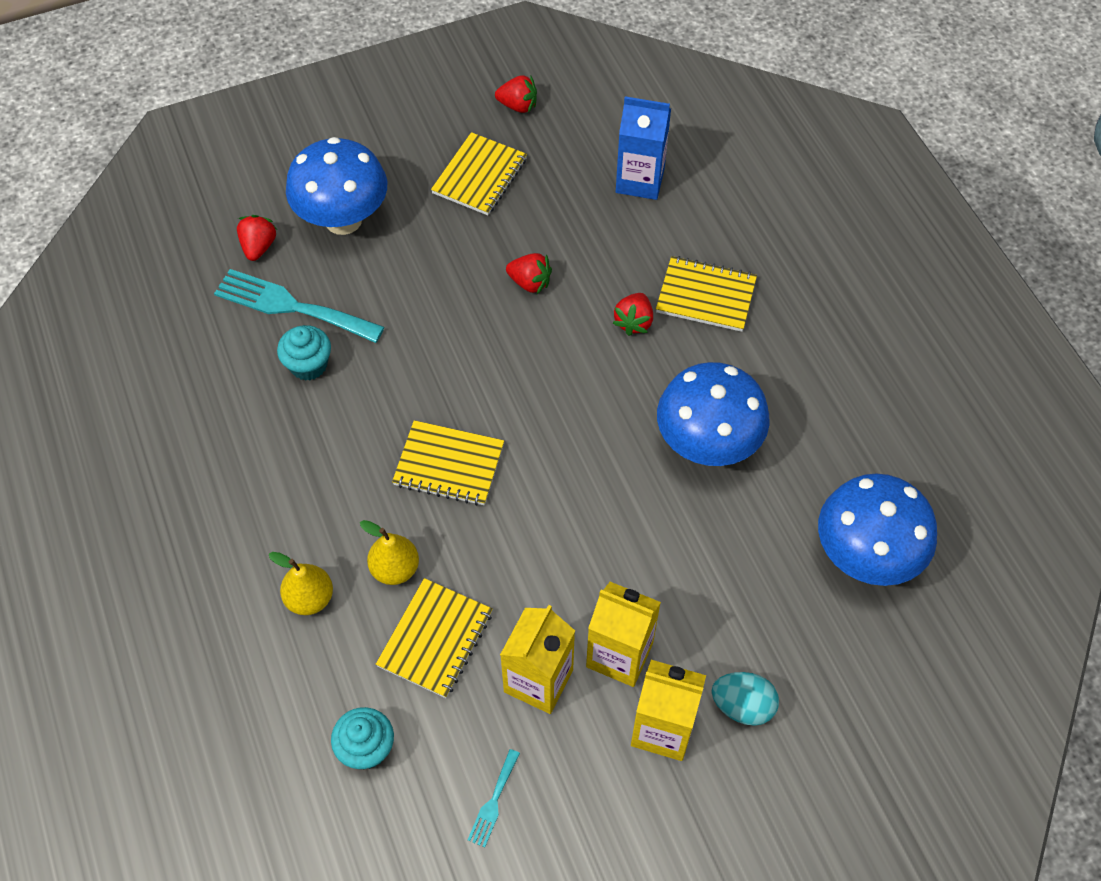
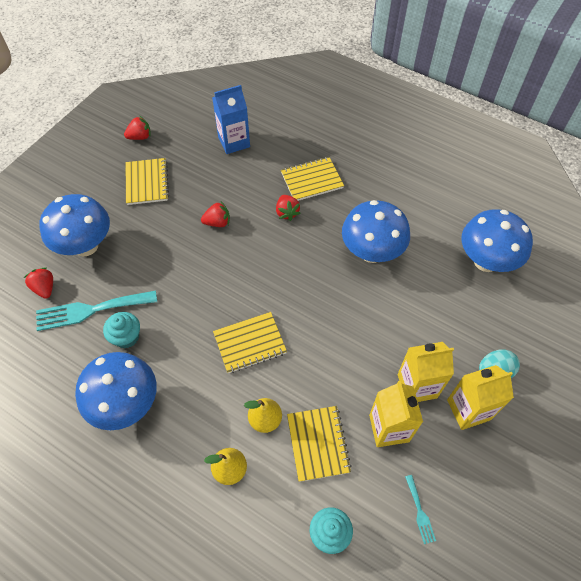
camera: 35 degrees left, 0 degrees up
(251, 445) = (126, 404): none -> blue mushroom

